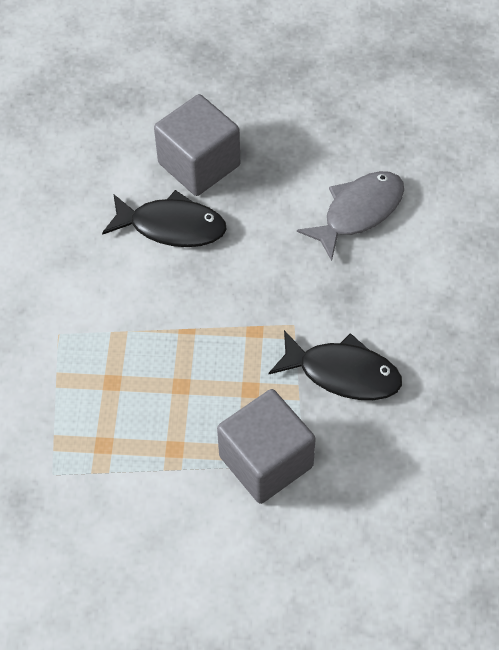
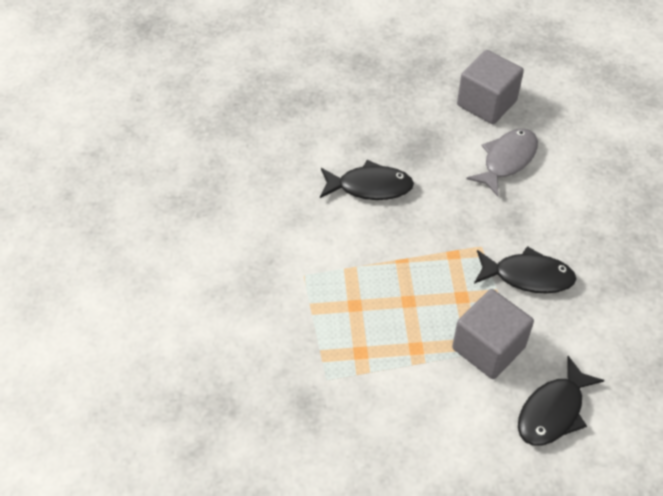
camera: 10 degrees left, 5 degrees down
(199, 164) = (378, 140): grey cube -> grey cube (486, 103)
(326, 556) = (553, 411): none -> black fish

